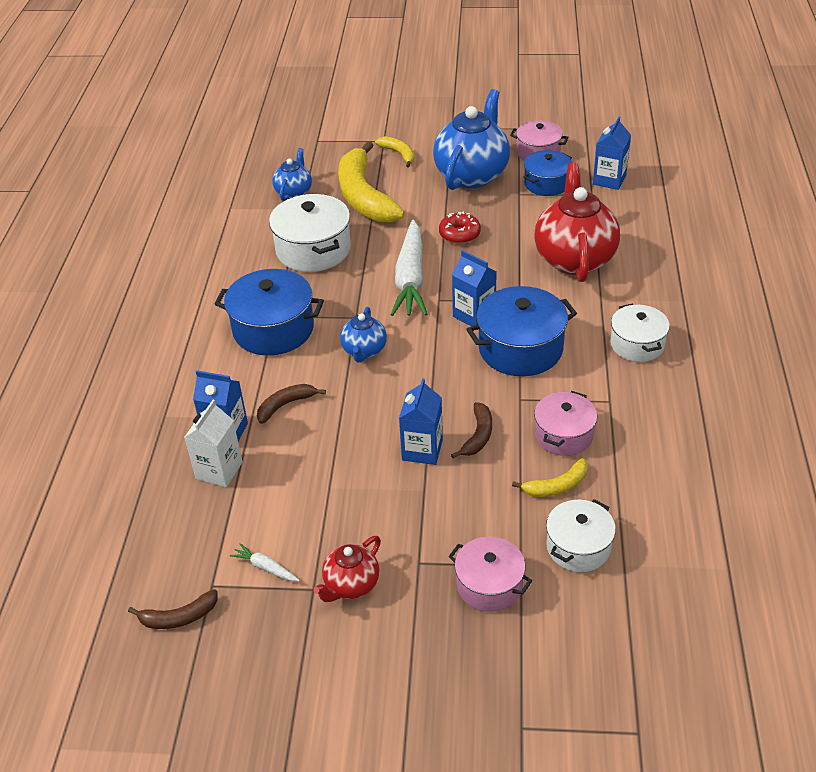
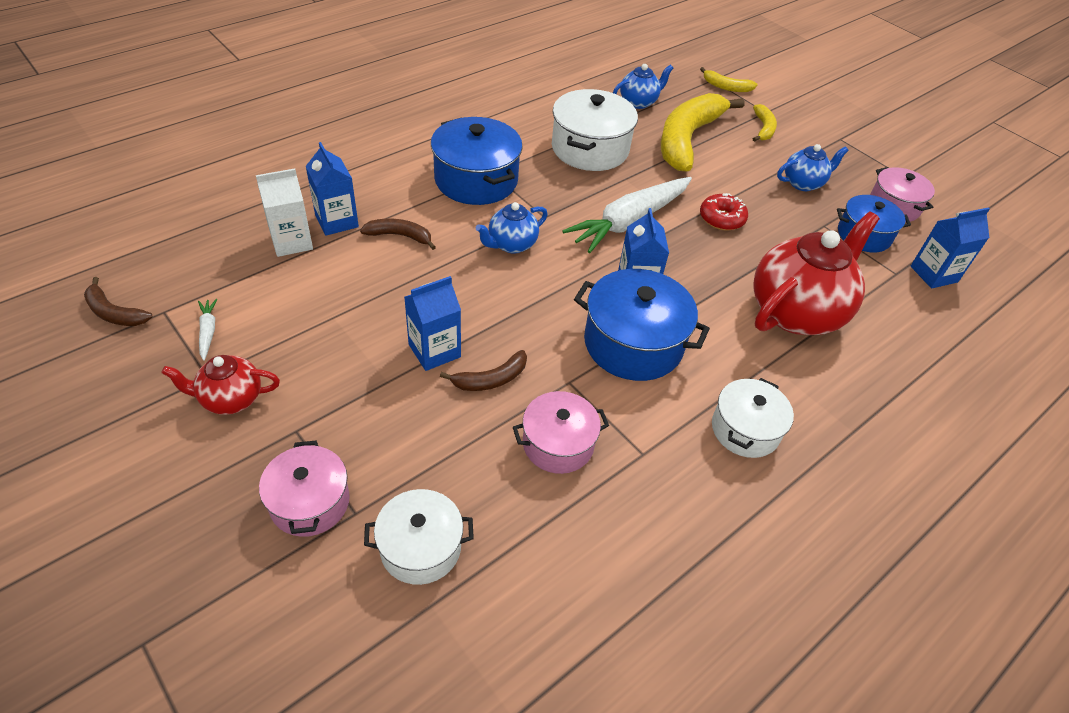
camera: 40 degrees right, 5 degrees up
(472, 175) = (803, 183): blue teapot -> blue teapot, size x0.51
(557, 486) = (486, 479): yellow banana -> yellow banana (726, 87)

